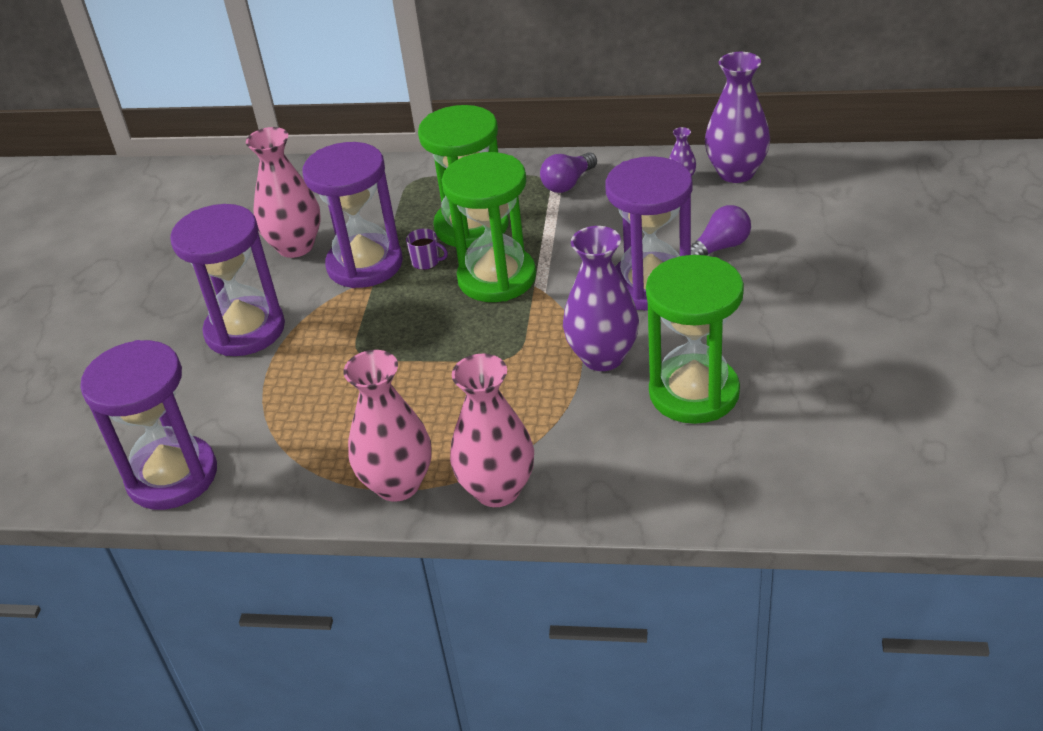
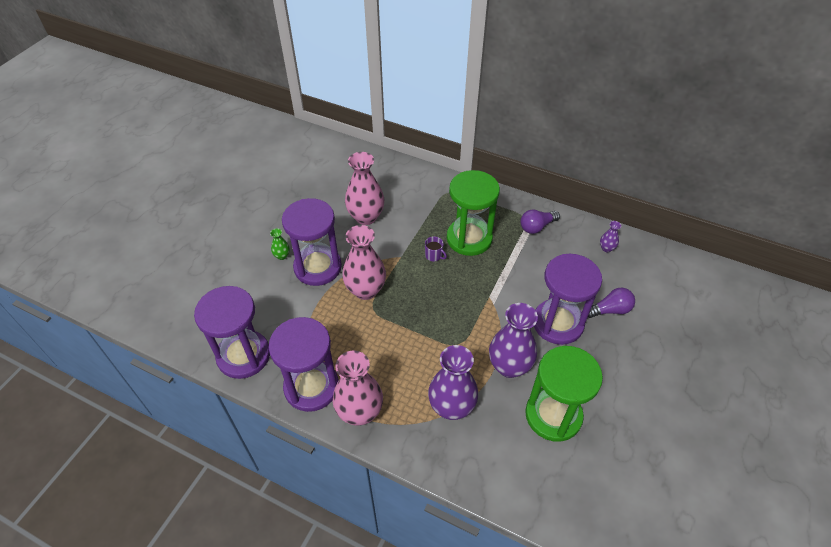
camera: 15 degrees right, 10 degrees up
(178, 333) = (282, 256): none -> green vase
(365, 264) = (399, 244): purple hourglass -> purple hourglass (311, 387)
(497, 278) = (469, 283): green hourglass -> none
(497, 490) = (413, 440): pink vase -> pink vase (365, 290)
(736, 173) = (642, 255): purple vase -> purple vase (451, 407)

